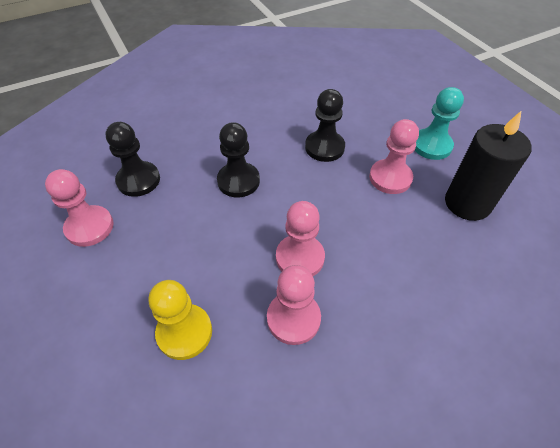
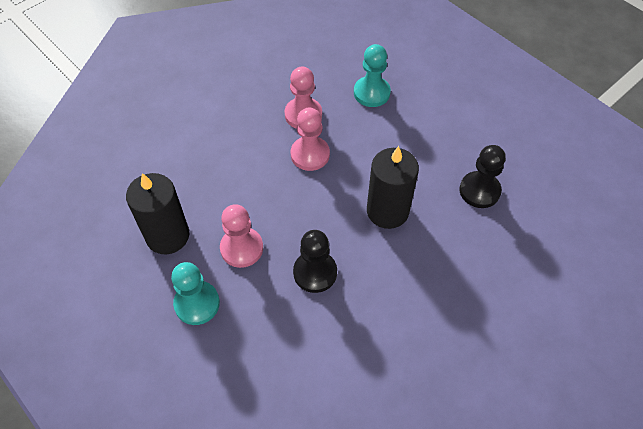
camera: 165 degrees right, 5 degrees up
(89, 227) = (487, 141): pink pawn -> none
(184, 332) = (371, 93): yellow pawn -> turquoise pawn
(238, 181) = (387, 211): black pawn -> black candle

